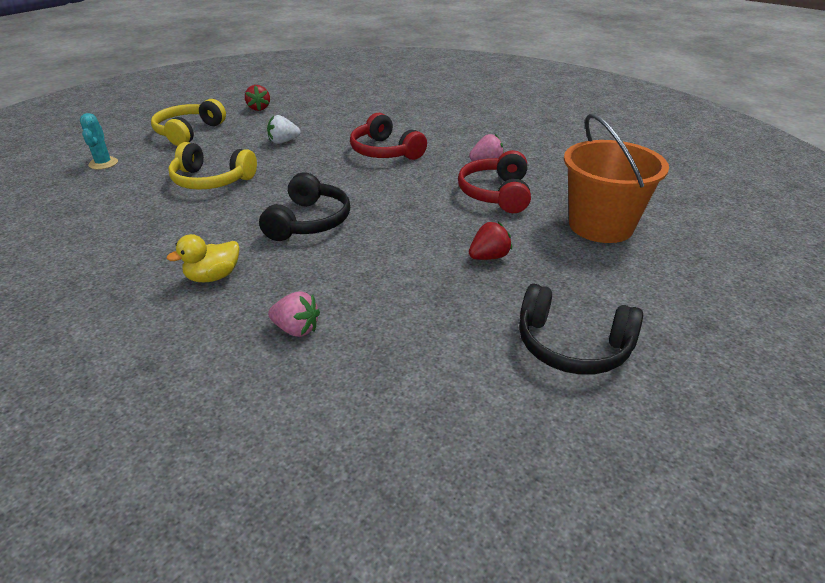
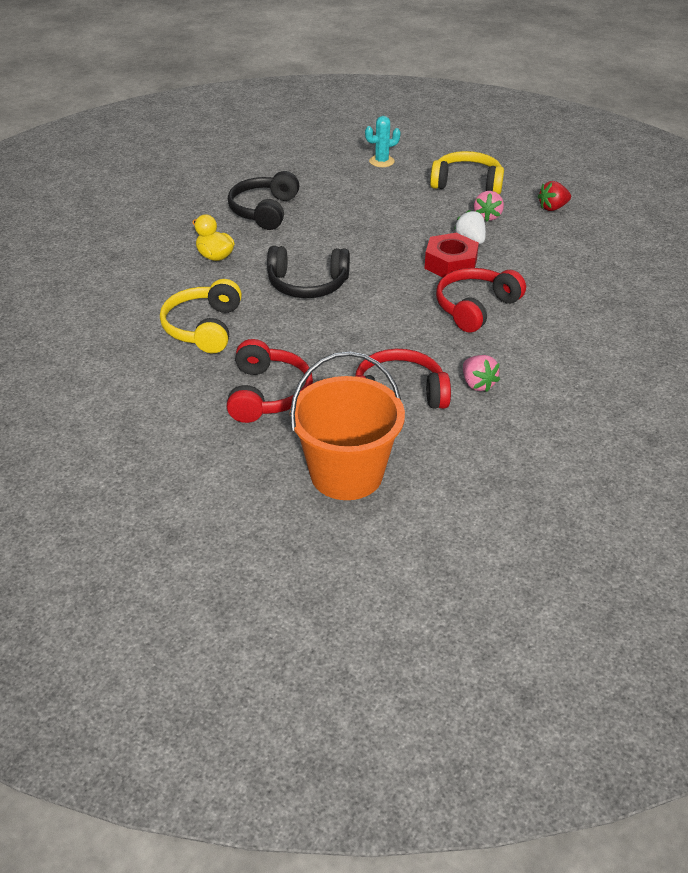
camera: 80 degrees right, 5 degrees up
(211, 180) = (368, 220): yellow headphones -> yellow headphones (204, 327)
(296, 329) = (153, 305): pink strawberry -> pink strawberry (487, 216)
(315, 153) = (450, 264): none -> red nut
(489, 257) = (267, 394): red strawberry -> red headphones
(572, 346) = (139, 445): black headphones -> black headphones (264, 211)

